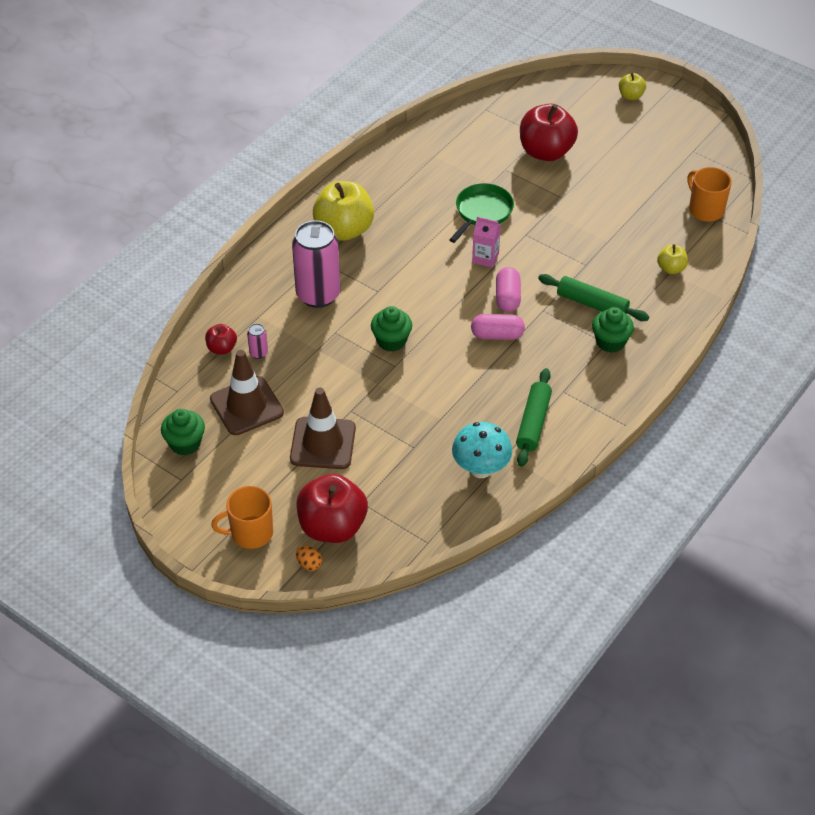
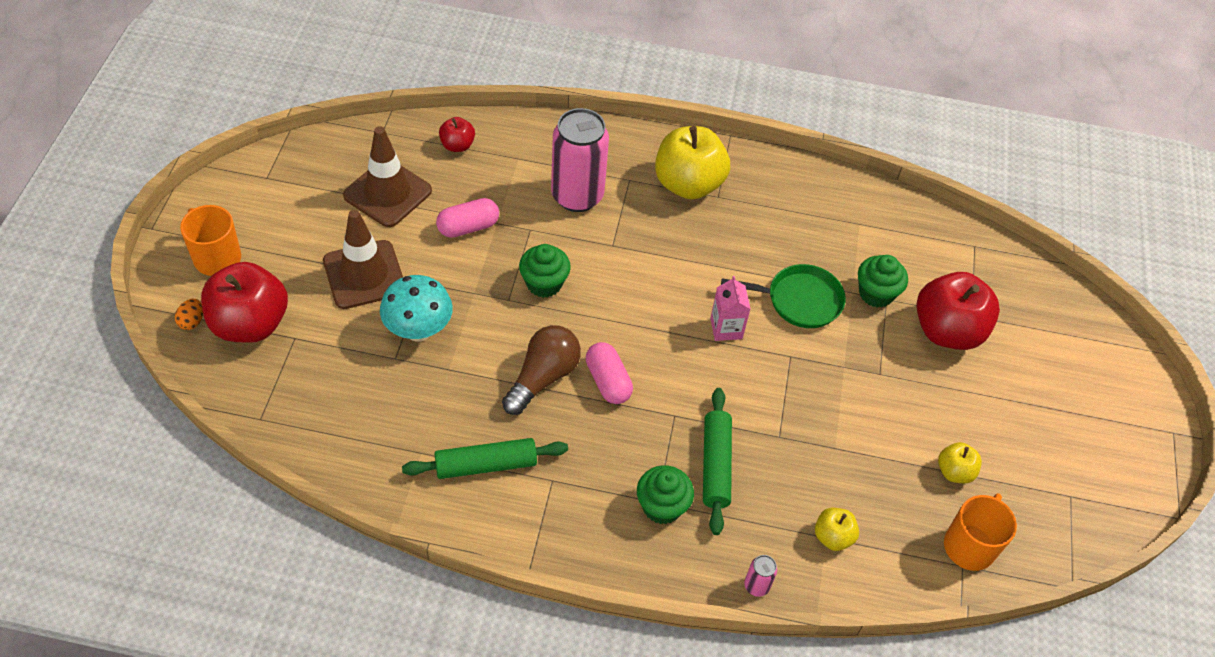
camera: 60 degrees right, 5 degrees up
(185, 443) = (315, 163): green cupcake -> green cupcake (876, 293)
(258, 353) = (466, 177): pink can -> pink can (756, 586)
(475, 369) = (543, 377): none -> brown light bulb
(481, 469) = (389, 434): turquoise mushroom -> turquoise mushroom (418, 330)
(507, 297) = (674, 372): pink capsule -> pink capsule (468, 227)
(631, 96) = (1119, 390): yellow apple -> yellow apple (954, 472)

